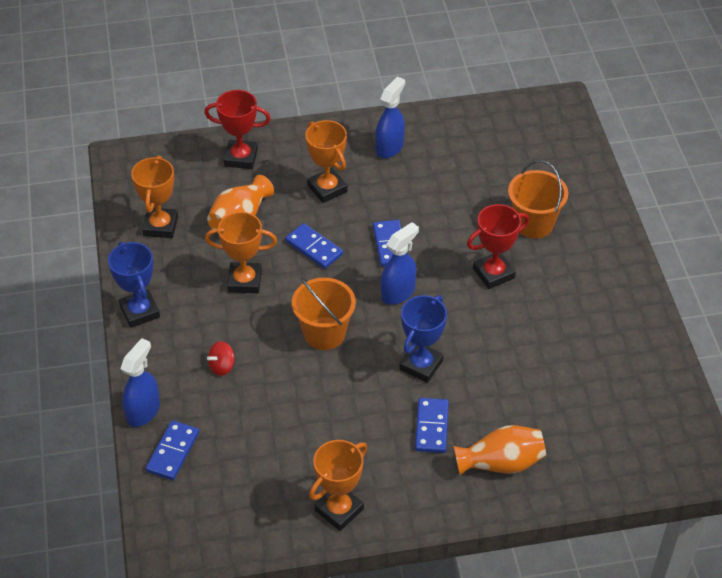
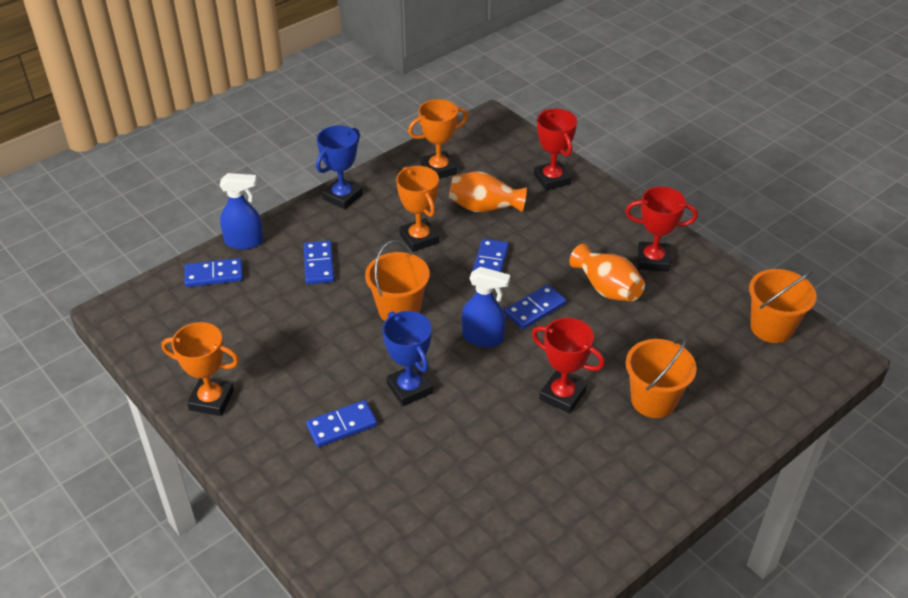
camera: 60 degrees right, 5 degrees down
(222, 366) = (319, 264): red spinning top -> blue domino
(327, 188) = (565, 242): orange trophy -> none
(390, 147) = (653, 260): blue spray bottle -> red trophy
(421, 365) = (409, 388): blue trophy -> blue trophy turned 60 degrees clockwise
(501, 463) = (331, 495): orange vase -> orange vase (606, 288)
(509, 121) = (771, 327): none -> orange bucket

